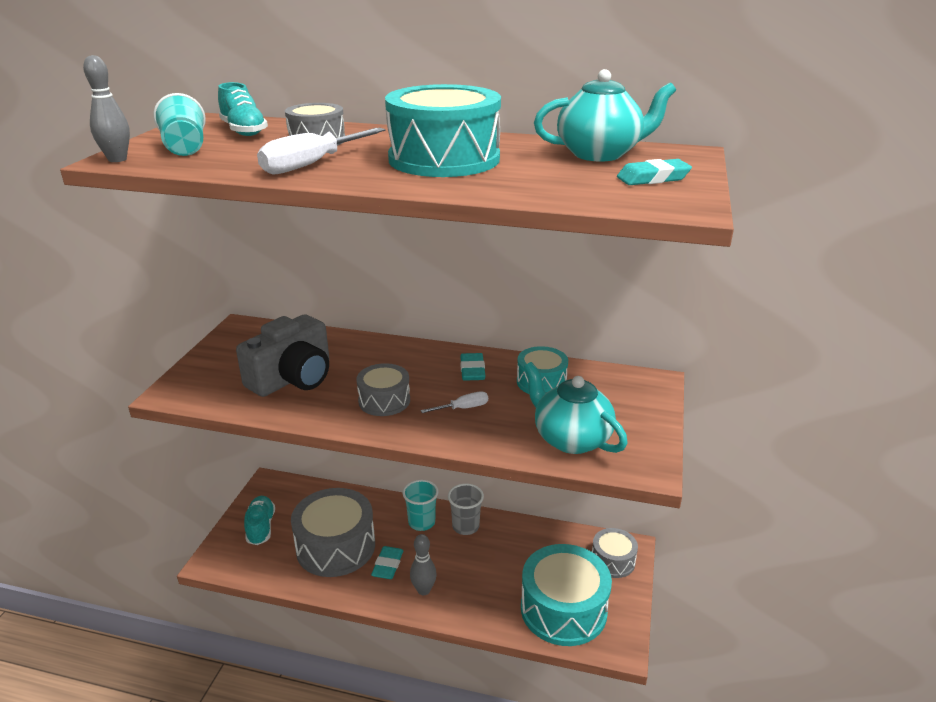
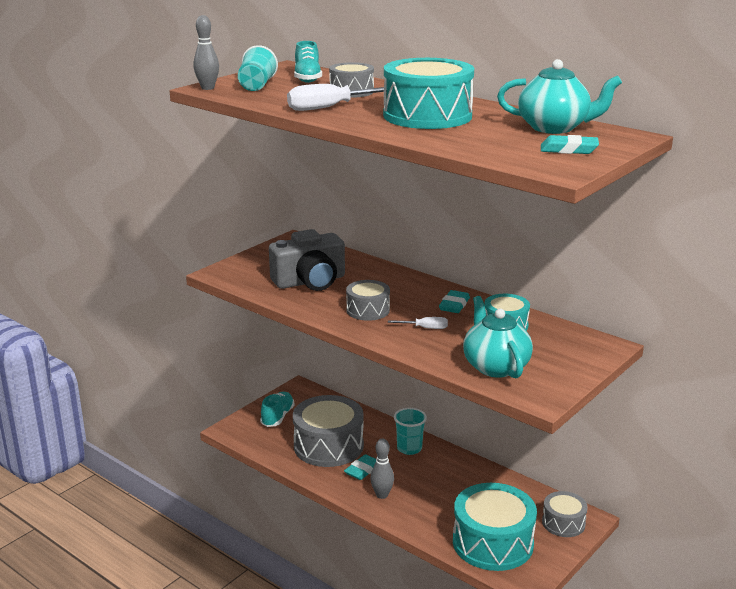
camera: 25 degrees right, 5 degrees down
(465, 526) = (445, 461): grey cup -> none

